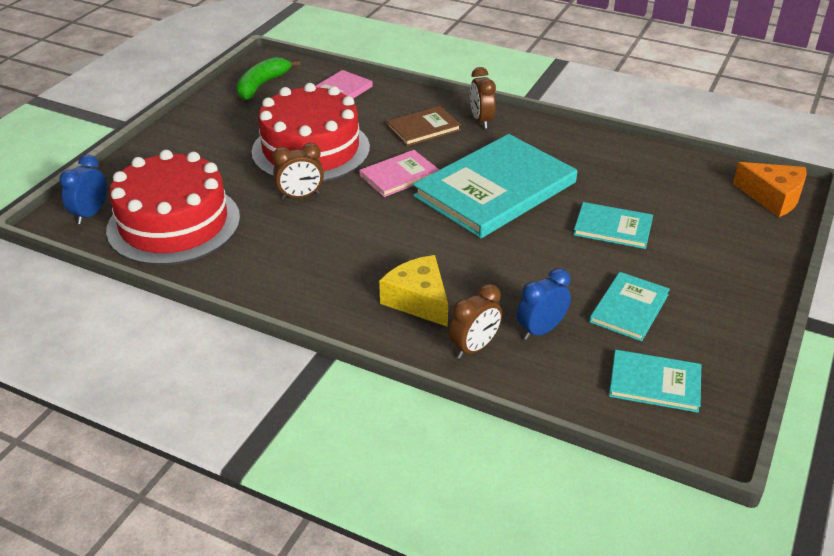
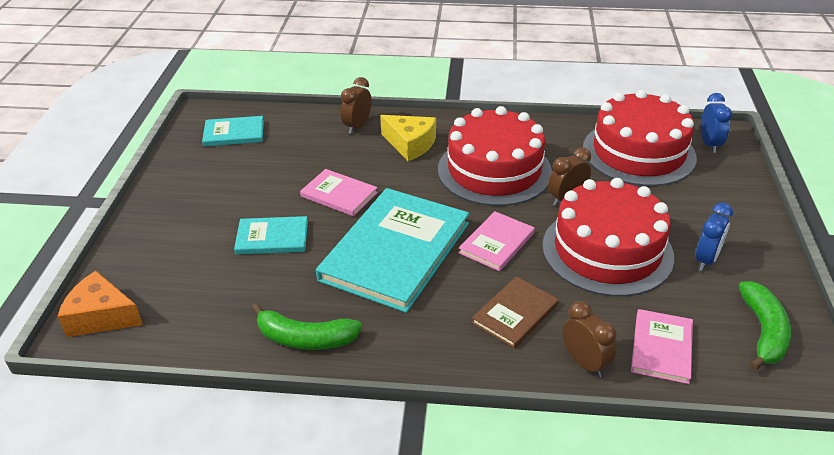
camera: 160 degrees right, 0 degrees up
(345, 242) = (494, 170): none -> red cake
(481, 121) = (455, 346): brown clock -> brown clock (584, 363)
(531, 256) = (339, 194): none -> pink book
(540, 330) = (316, 145): blue clock -> blue clock (706, 260)
(594, 147) = (305, 339): none -> green banana
(629, 308) = (253, 173): turquoise book -> none

